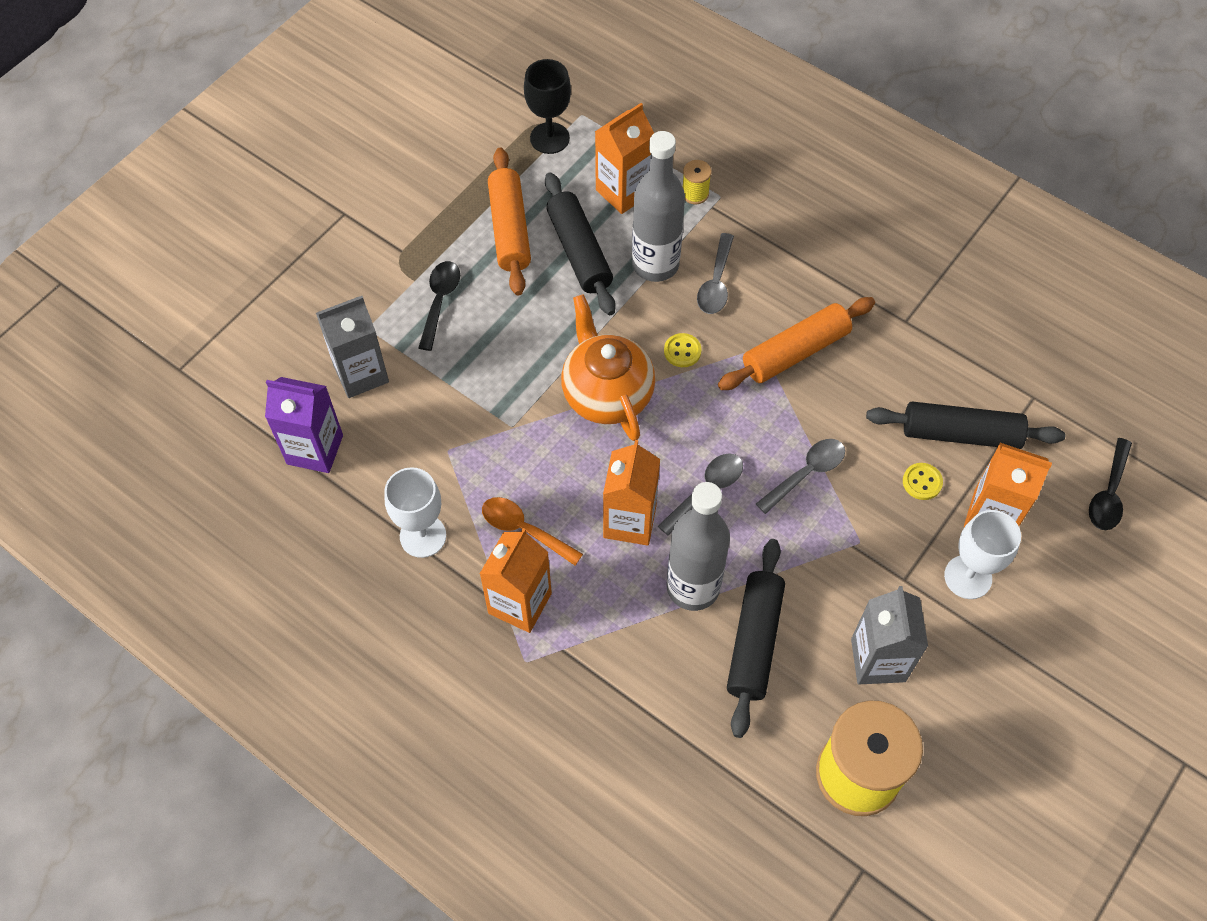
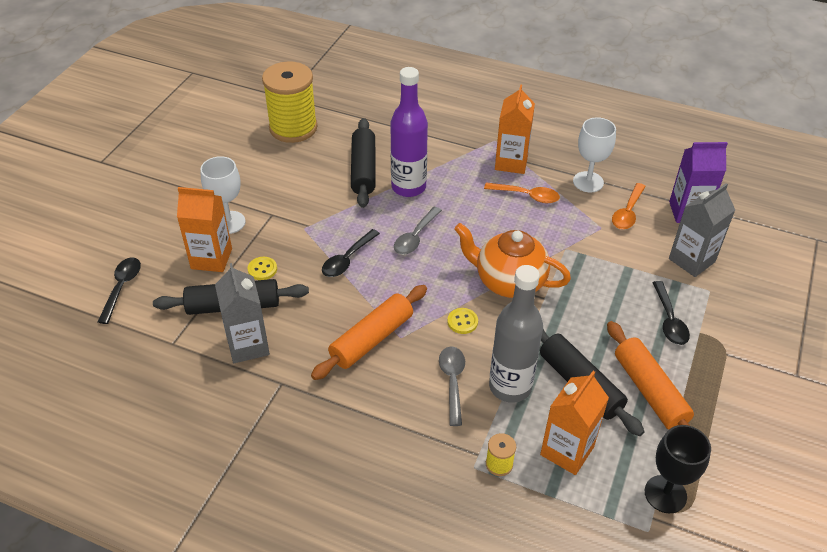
camera: 165 degrees right, 15 degrees down
(397, 467) = (627, 212): none -> orange spoon
(606, 393) = (508, 281): orange teapot -> orange teapot turned 150 degrees clockwise
(629, 521) = (461, 212): orange carton -> none
(693, 587) = (408, 187): grey bottle -> purple bottle
(806, 473) = (347, 259): grey spoon -> black spoon
(878, 660) = (286, 174): grey carton -> grey carton (248, 345)

